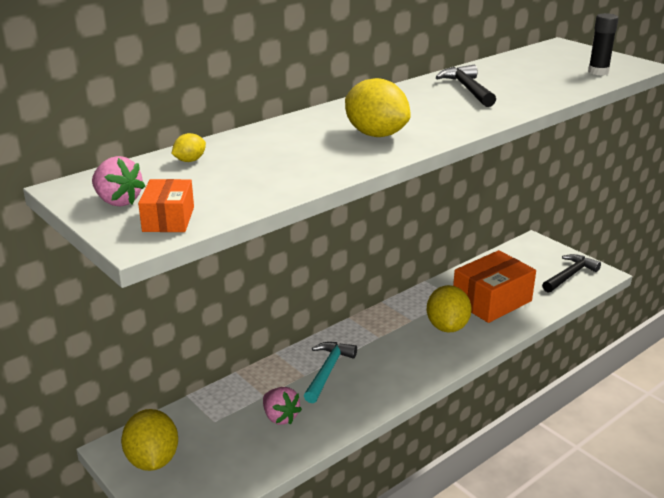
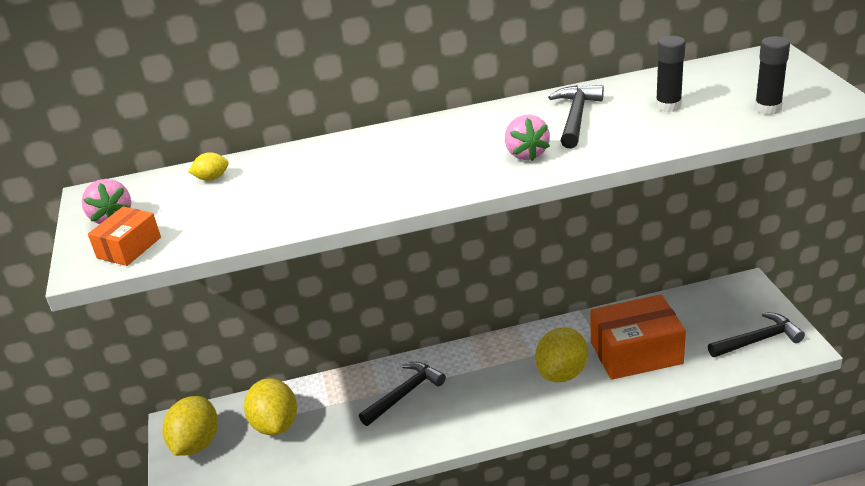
camera: 30 degrees right, 5 degrees up
(280, 417) = (327, 432): pink strawberry -> pink strawberry (526, 154)
(328, 371) = (404, 394): turquoise hammer -> black hammer
(376, 134) = (409, 172): yellow lemon -> yellow lemon (275, 424)
(527, 77) = (668, 106): none -> black glue stick

